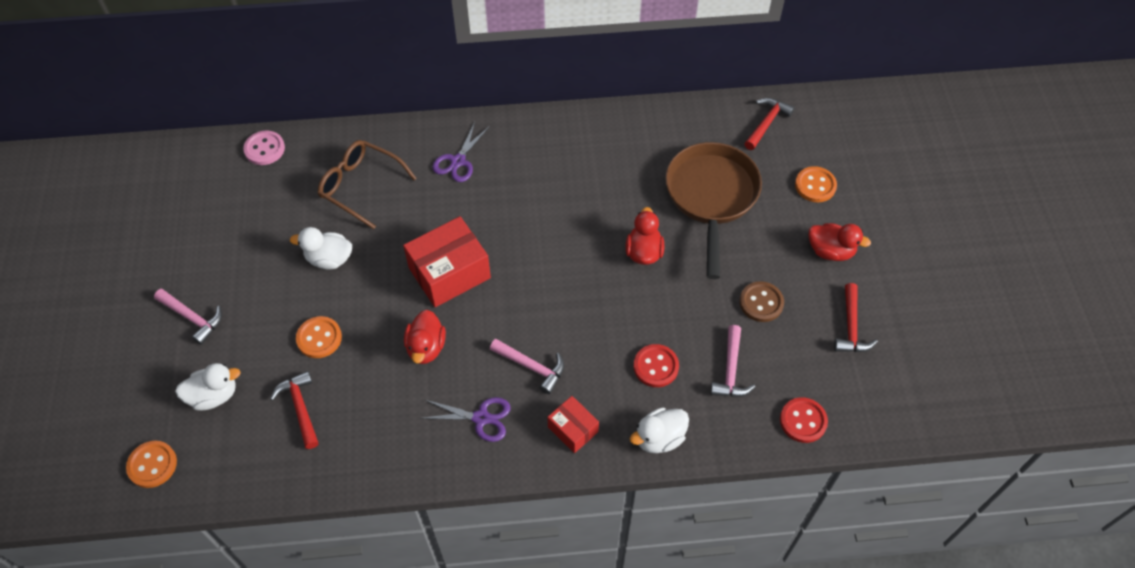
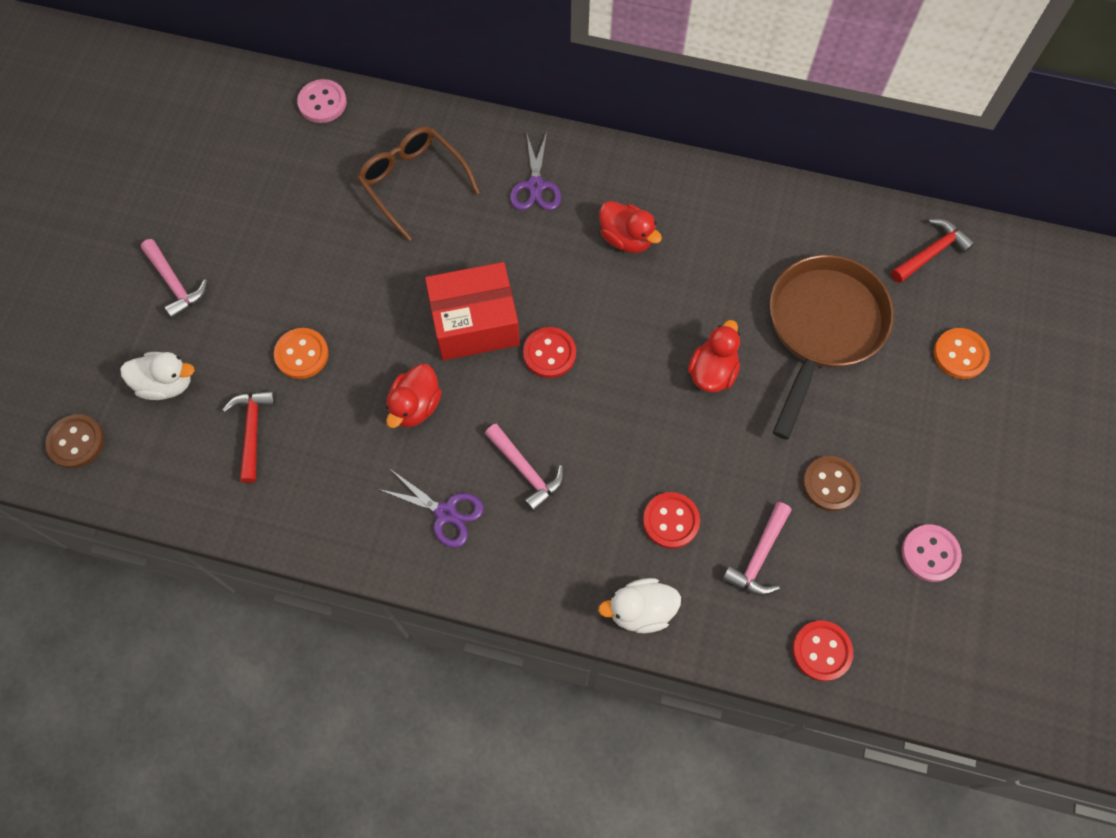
camera: 20 degrees right, 10 degrees up
(152, 465) = (76, 442): orange button -> brown button
(329, 259) = (346, 262): white duck -> none
(458, 161) = (535, 186): purple scissors -> purple scissors turned 45 degrees counterclockwise
(516, 277) = (549, 353): none -> red button
(573, 429) = (544, 564): red box -> none
(830, 251) = (944, 446): red duck -> red duck (626, 238)
(851, 327) = (930, 553): red hammer -> pink button

